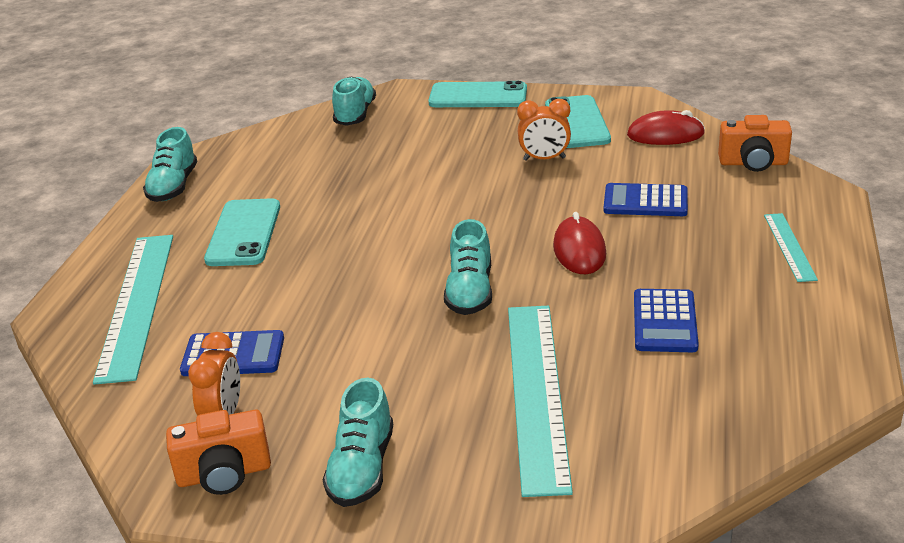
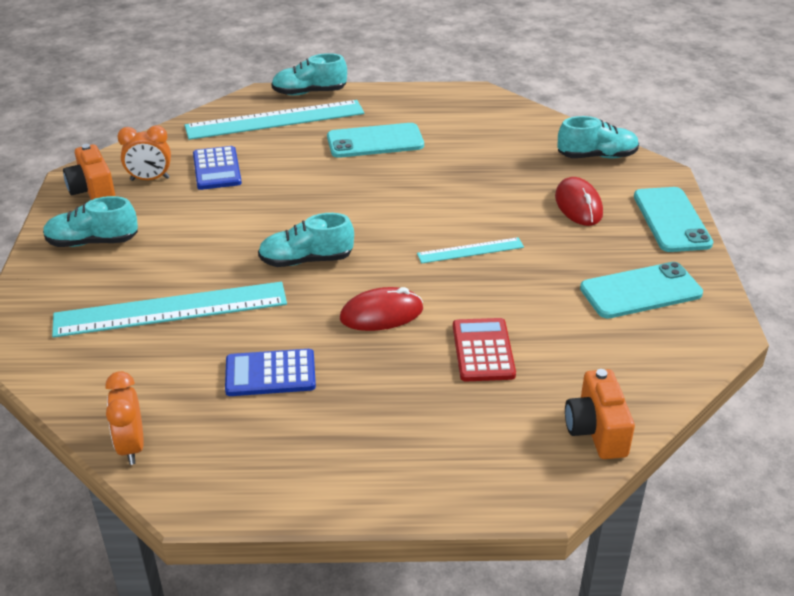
camera: 75 degrees right, 5 degrees up
(173, 186) = (437, 98): turquoise shoe -> turquoise shoe (309, 92)
(544, 159) = (550, 277): orange clock -> orange clock (131, 446)
(645, 201) = (483, 350): blue calculator -> red calculator
(665, 134) = (640, 358): red mouse -> red mouse (578, 205)
(789, 246) = (415, 459): turquoise ruler -> turquoise ruler (470, 250)

